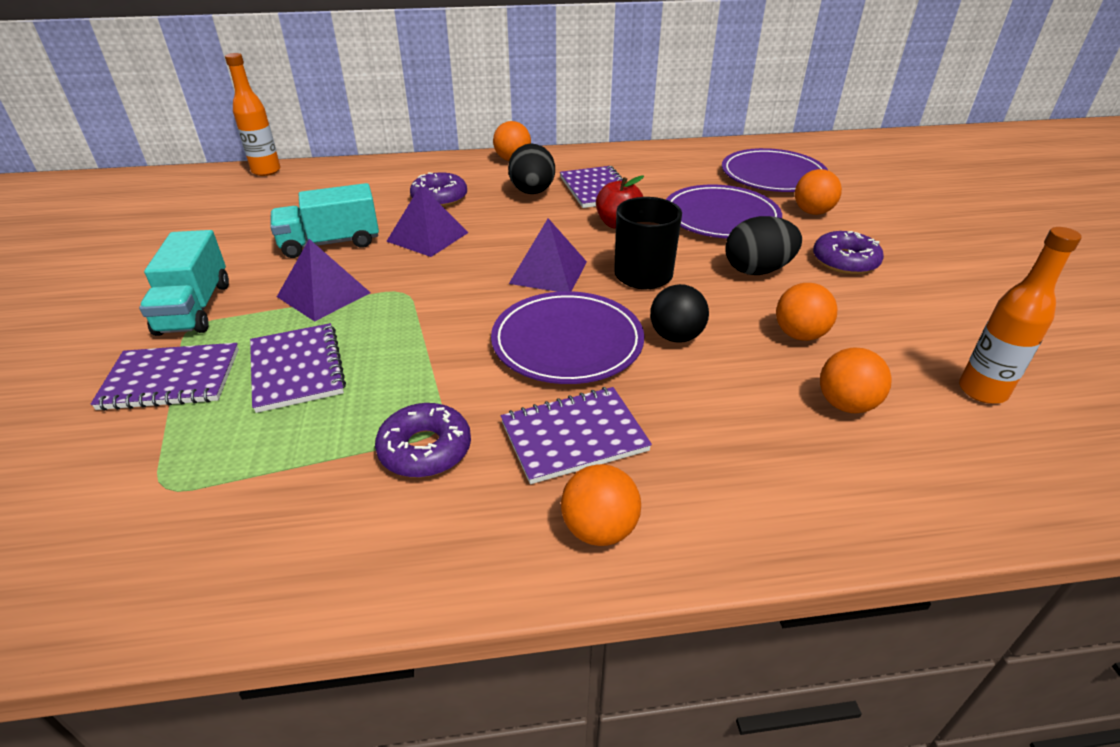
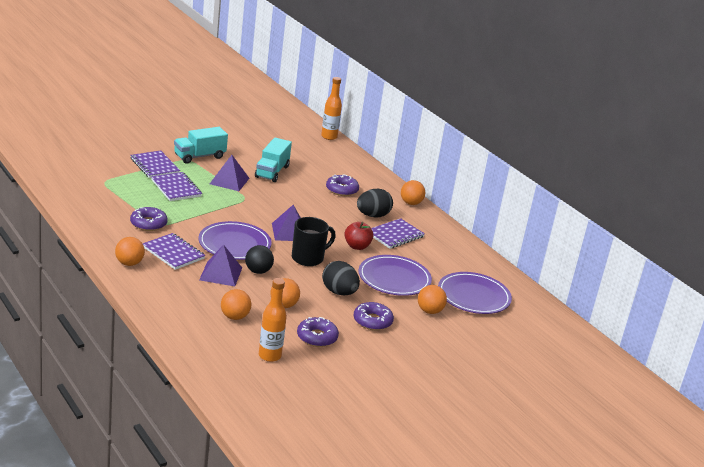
camera: 60 degrees right, 10 degrees down
(297, 369) = (176, 188): purple notebook -> purple notebook turned 75 degrees counterclockwise
(330, 243) = (272, 172): turquoise truck -> turquoise truck turned 120 degrees counterclockwise
(427, 237) = (298, 194): purple pyramid -> purple pyramid (221, 274)
(904, 323) = (317, 337): none -> purple donut

